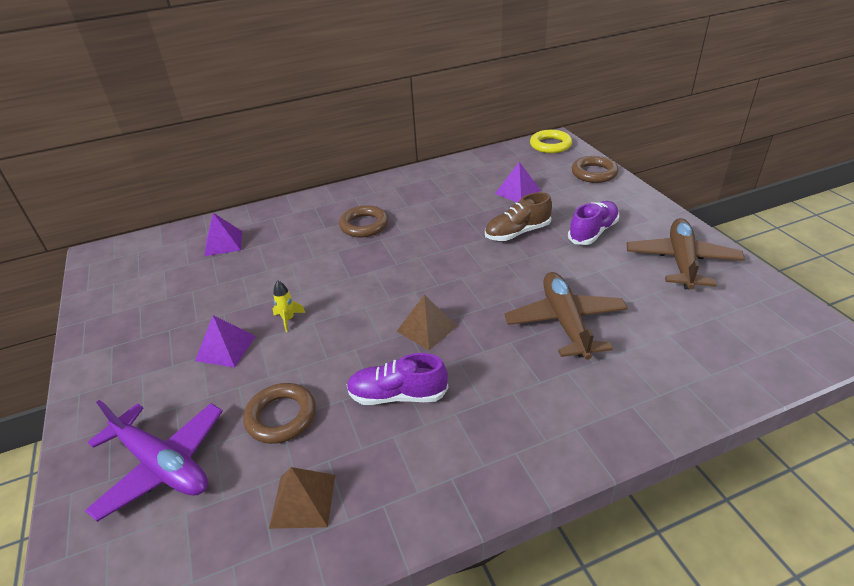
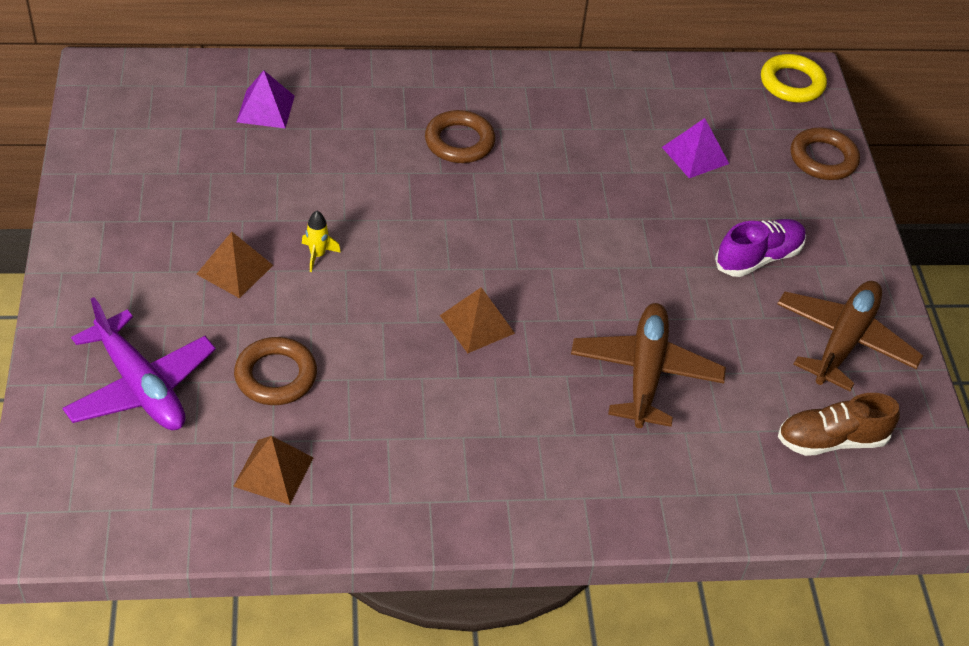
camera: 10 degrees right, 10 degrees up
(225, 348) = (234, 269): purple pyramid -> brown pyramid
(397, 395) = (410, 395): purple shoe -> none
(517, 233) = (658, 224): brown shoe -> brown shoe (831, 440)

